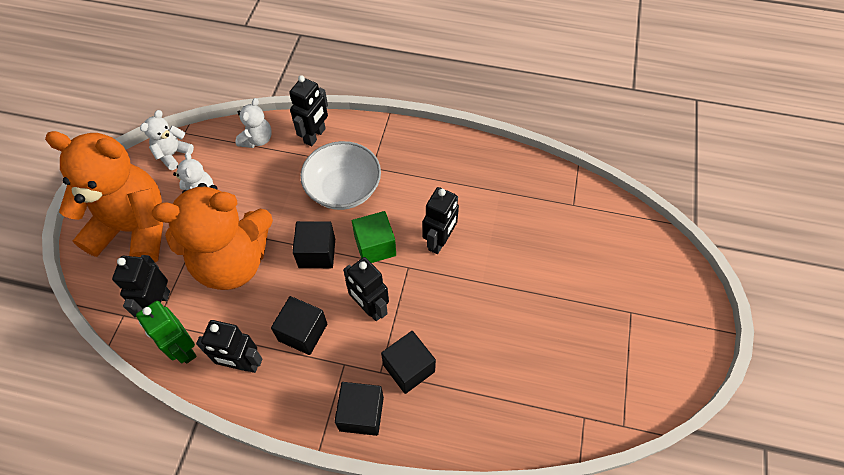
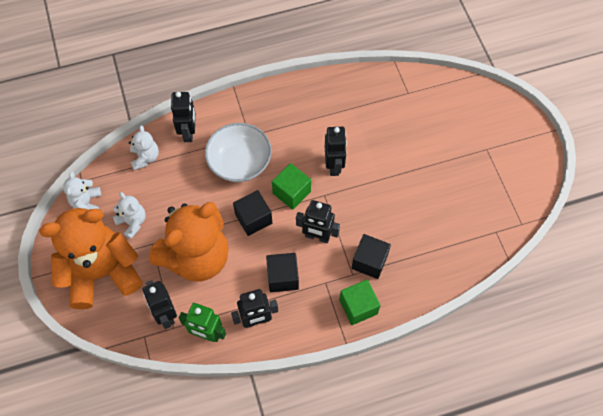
camera: 30 degrees left, 5 degrees up
(361, 413) = (358, 307): black cube -> green cube

